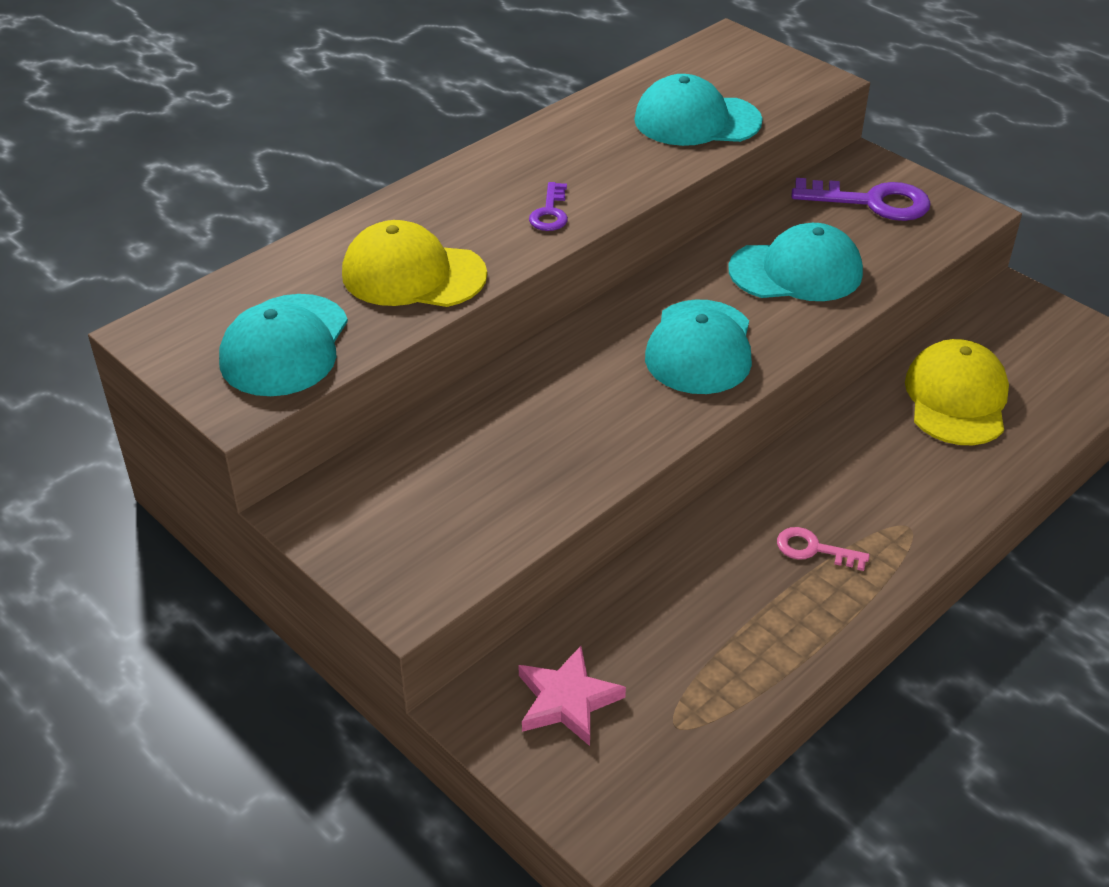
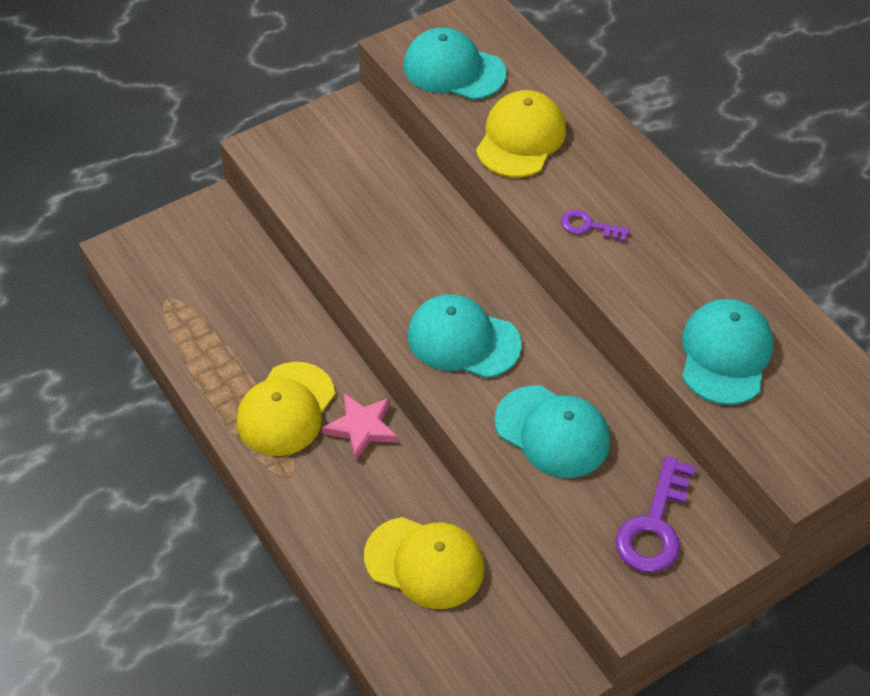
camera: 100 degrees right, 10 degrees up
(567, 700) = (205, 250): pink star -> pink star (362, 428)
(796, 271) = (552, 432): turquoise cap -> turquoise cap turned 60 degrees counterclockwise
(813, 549) = (286, 409): pink key -> yellow cap

